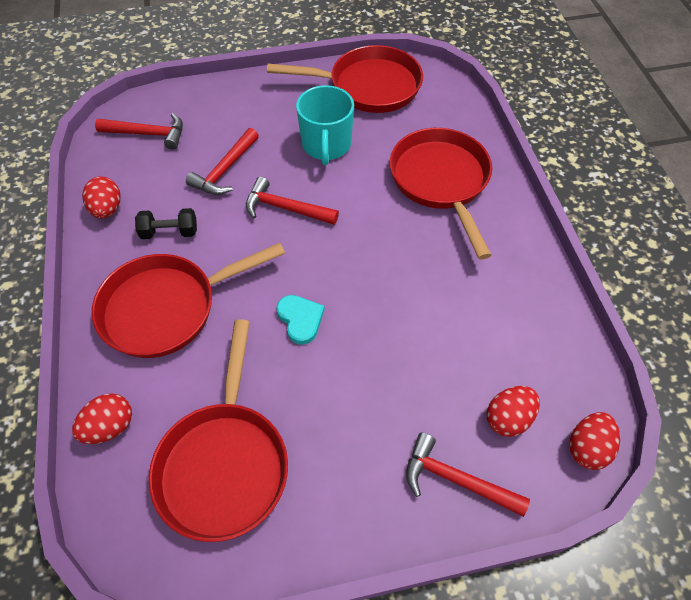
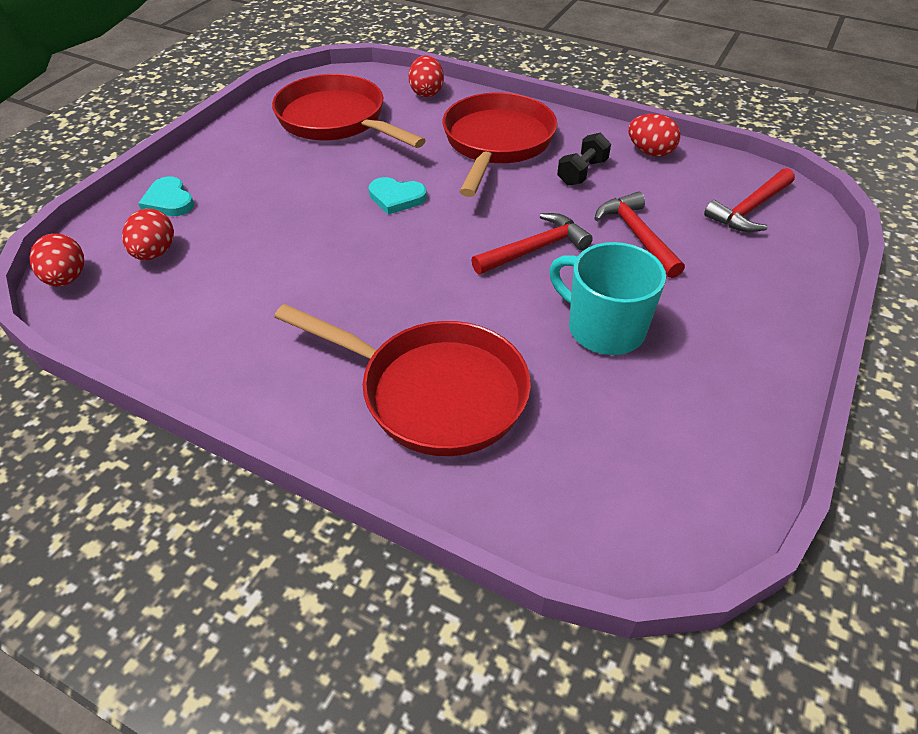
camera: 130 degrees right, 10 degrees down
(368, 86) = (695, 442): red pan -> none
(455, 479) = (169, 201): red hammer -> turquoise heart

